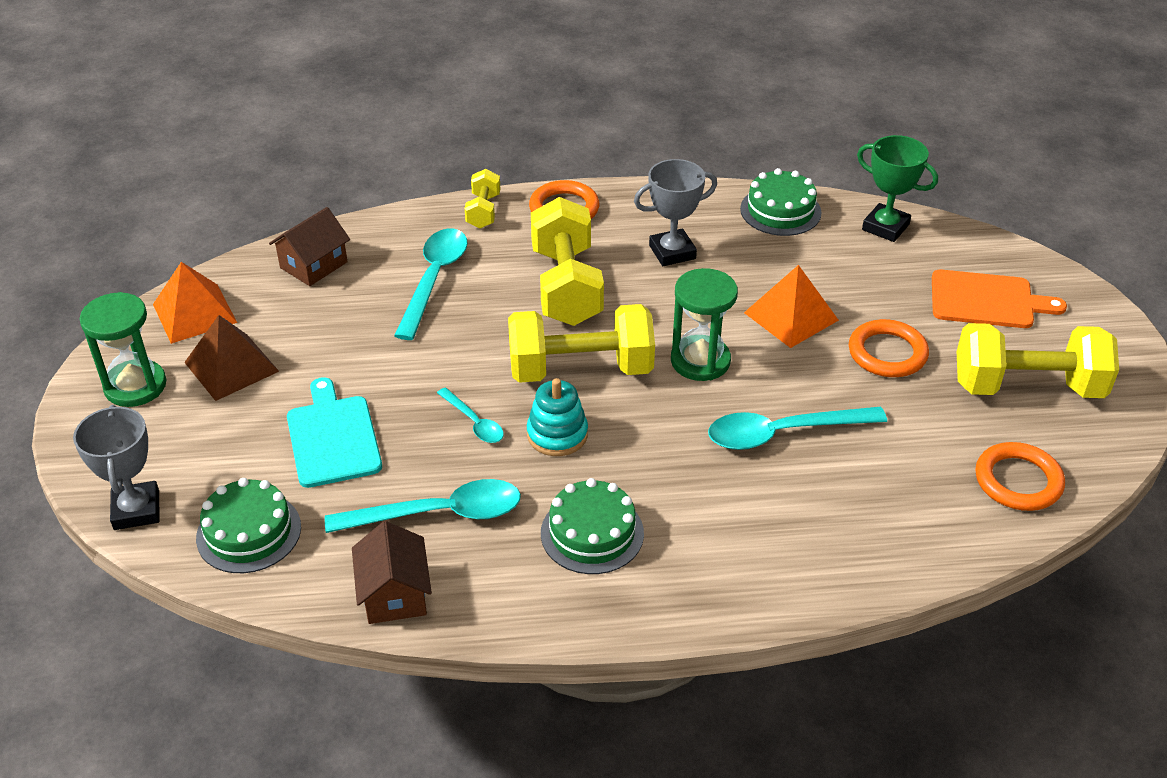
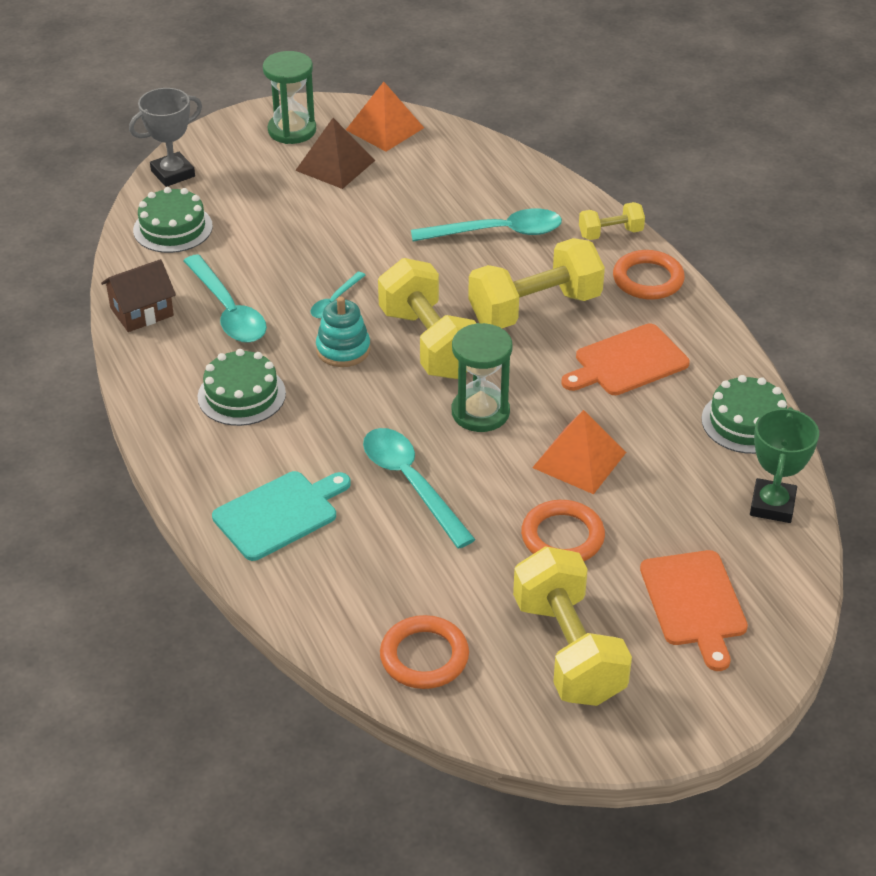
camera: 70 degrees right, 0 degrees up
(313, 265) = (477, 165): brown house -> none
(333, 438) = (283, 236): turquoise cutting board -> turquoise cutting board (279, 514)
(672, 252) = (627, 362): grey trophy -> orange cutting board

